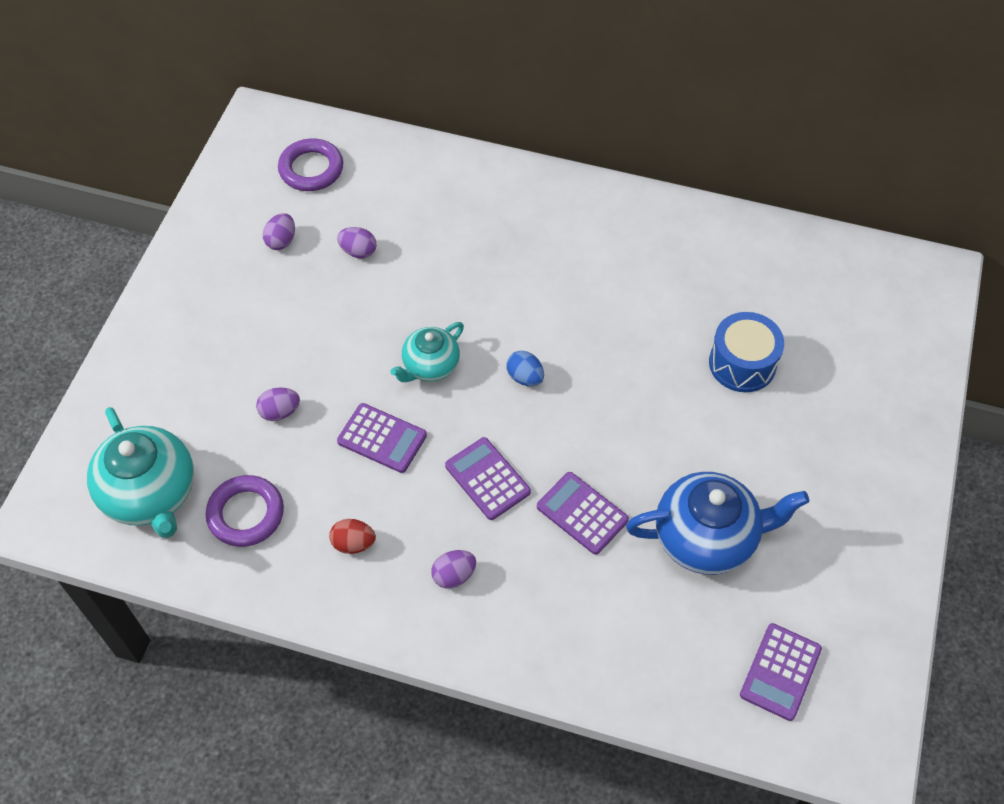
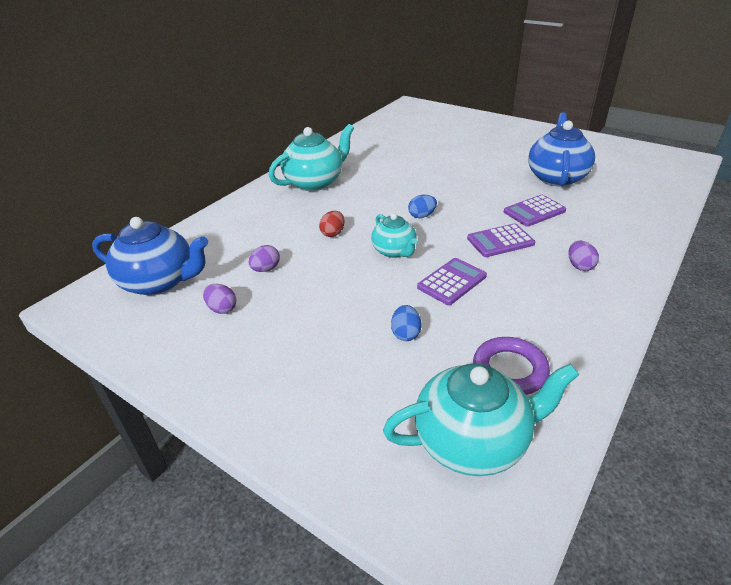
camera: 70 degrees left, 20 degrees down
(280, 412) = (405, 334): purple egg -> blue egg
(311, 169) = (160, 282): purple ring -> blue teapot
(353, 543) = (548, 309): red egg -> red egg (333, 233)
(577, 229) = (315, 182): none -> turquoise teapot
(742, 363) = (442, 151): blue drum -> none
(780, 672) = (643, 171): purple calculator -> none

